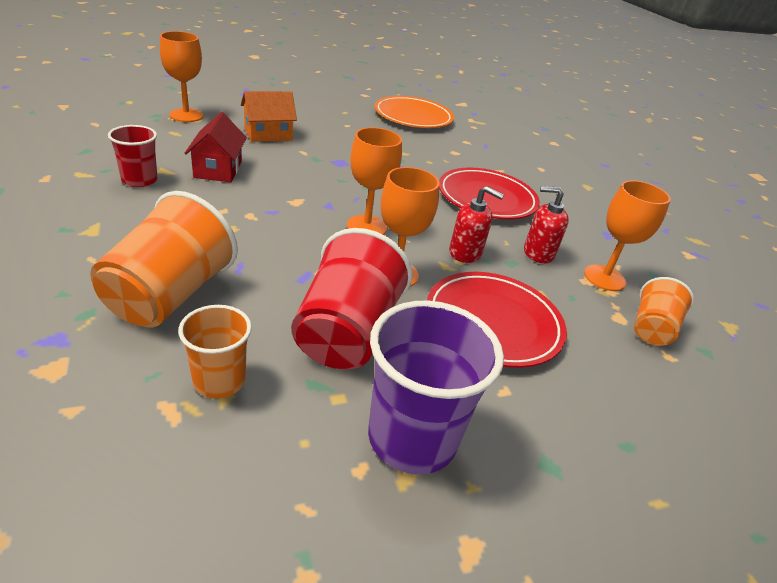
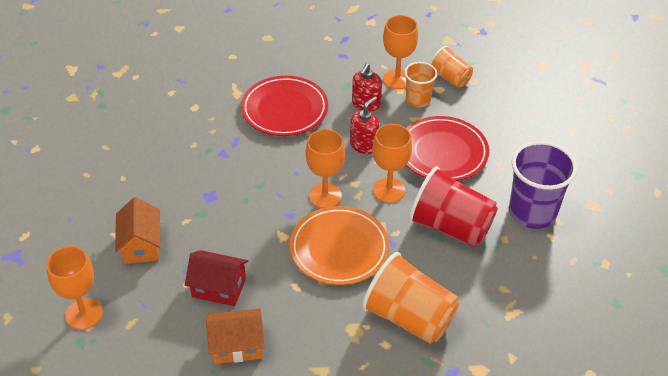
camera: 70 degrees left, 10 degrees up
(139, 180) = (237, 345): red cup -> orange house
(219, 381) = (490, 291): orange cup -> orange cup (418, 100)
(413, 117) = (105, 119): orange plate -> orange plate (339, 249)

